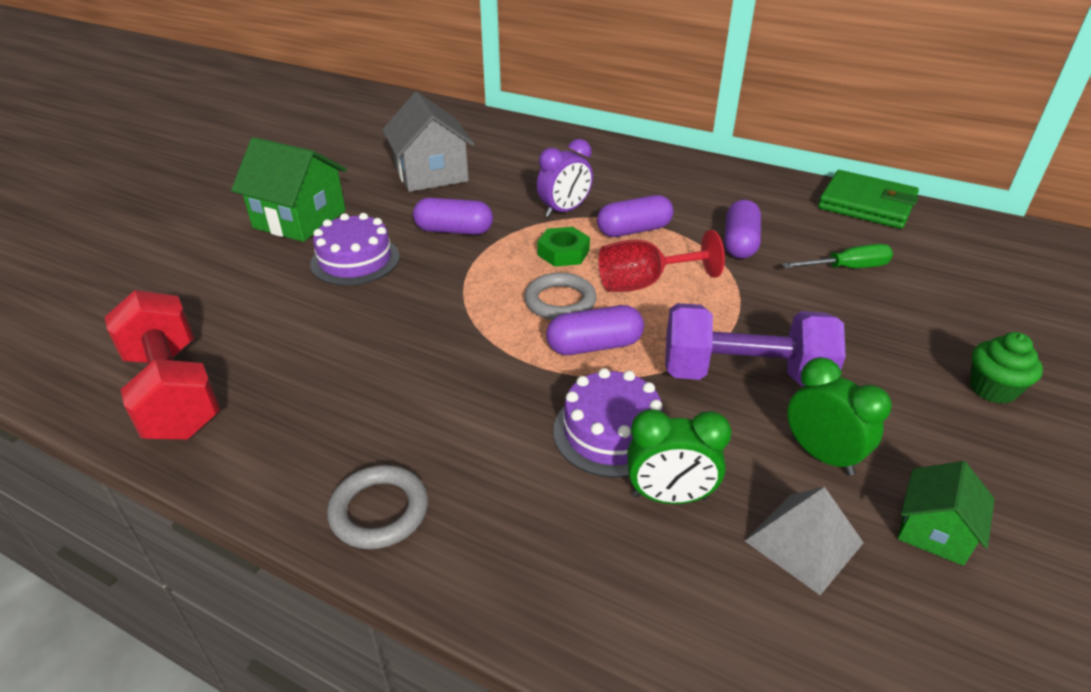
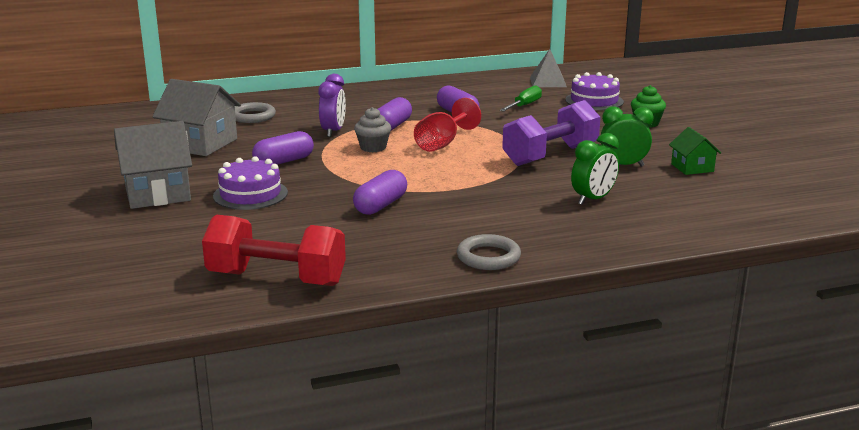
camera: 45 degrees left, 15 degrees down
(299, 219) = (157, 193): green house -> grey house
(560, 301) = (414, 165): grey ring -> grey ring (252, 116)
(563, 253) = (373, 147): green nut -> grey cupcake
(594, 346) = (466, 172): purple capsule -> purple capsule (381, 205)
(611, 432) = (533, 193): purple cake -> purple cake (594, 101)
(803, 542) = (659, 189): grey pyramid -> grey pyramid (548, 82)
(866, 204) = (488, 79): green wallet -> none

